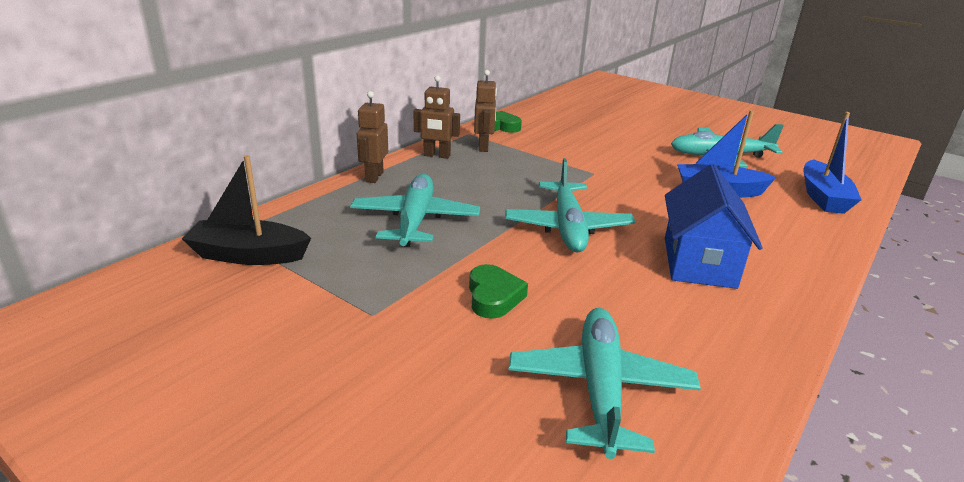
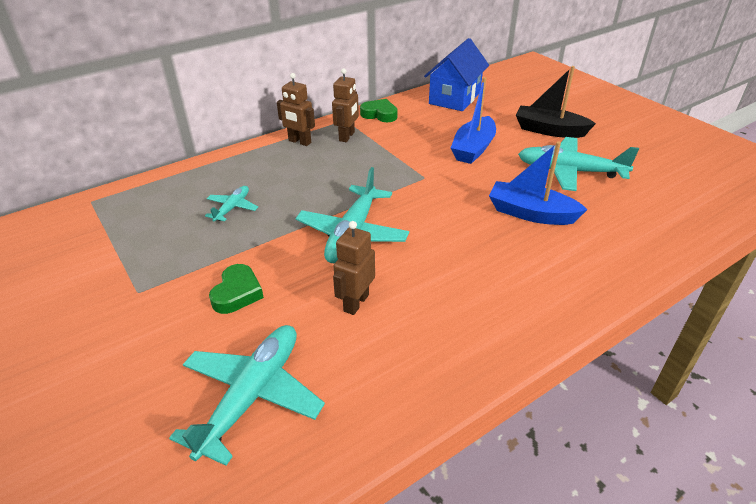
camera: 20 degrees right, 10 degrees up
(248, 255) = (91, 223): black boat -> black boat (549, 130)
(374, 177) = (232, 159): brown robot -> brown robot (356, 303)
(415, 220) = (232, 208): turquoise plane -> turquoise plane, size x0.52
(699, 262) = (441, 290): blue house -> blue house (455, 98)
(823, 197) = (639, 236): blue boat -> blue boat (473, 149)

